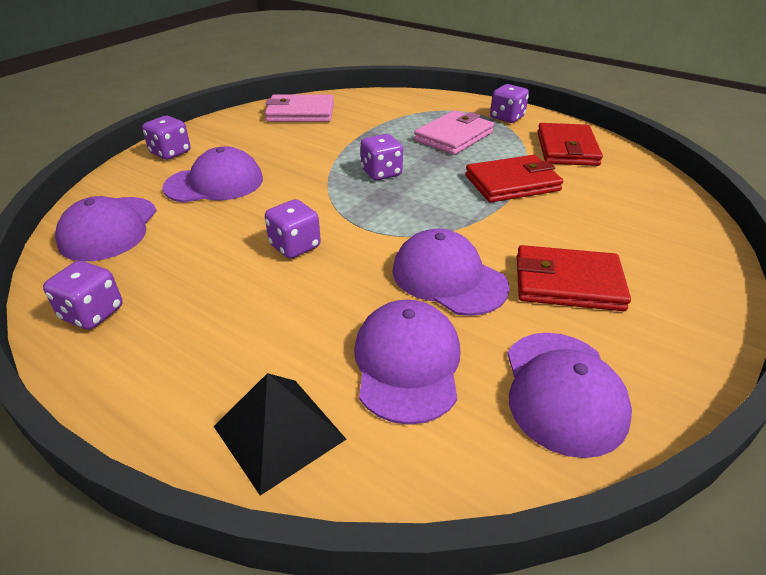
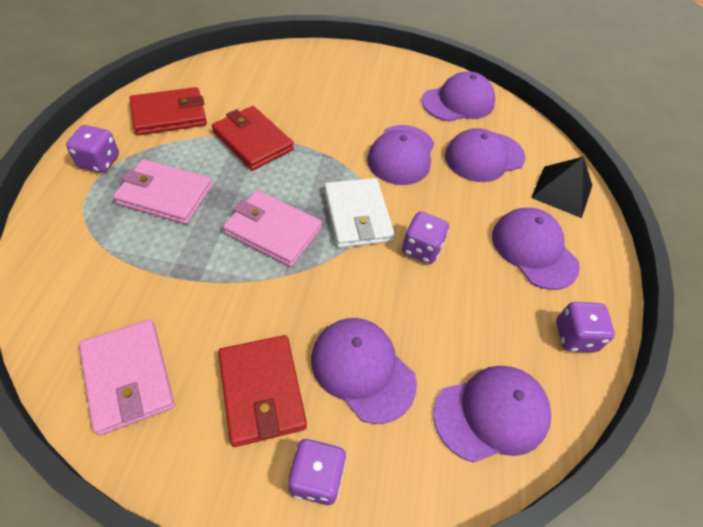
camera: 120 degrees left, 15 degrees up
(215, 336) = (534, 250): none -> purple cap
(368, 219) = (357, 216): none -> white wallet
(381, 173) = (273, 231): purple dice -> pink wallet
(567, 283) = (372, 105): red wallet -> red wallet (262, 391)

